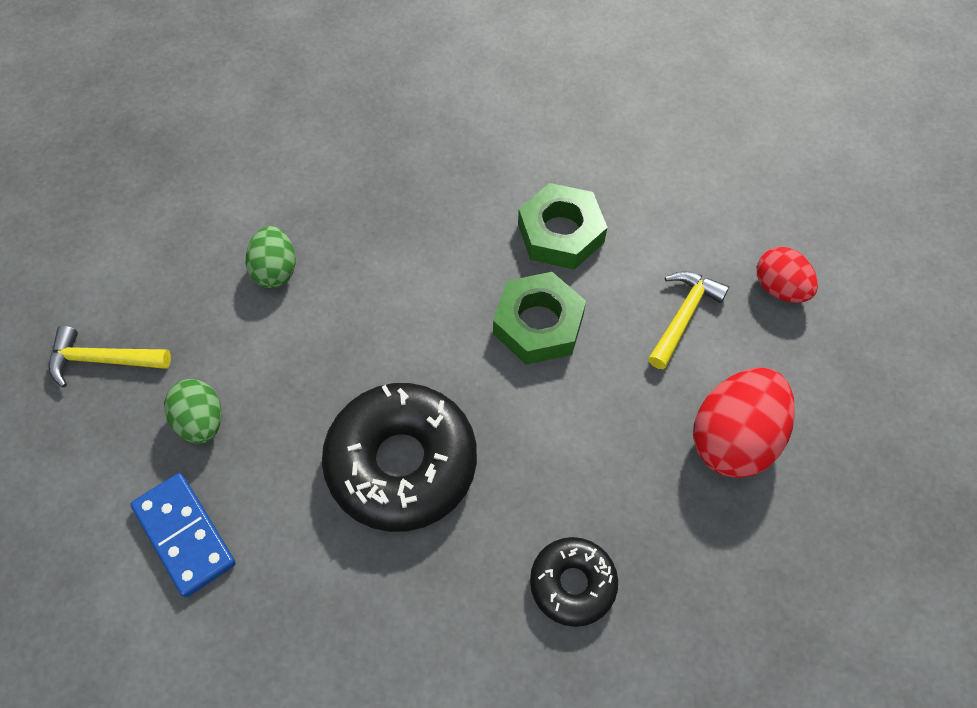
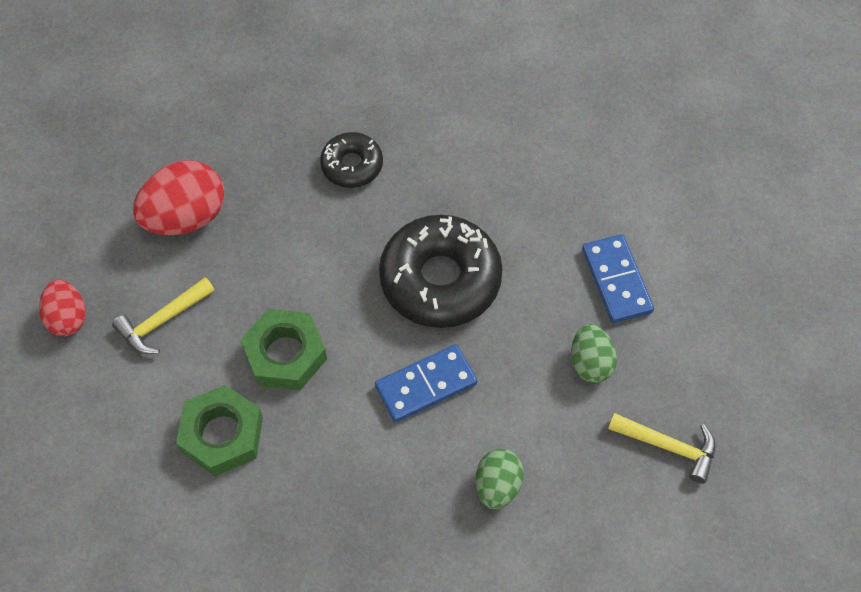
camera: 160 degrees left, 0 degrees up
(378, 341) = (426, 385): none -> blue domino

